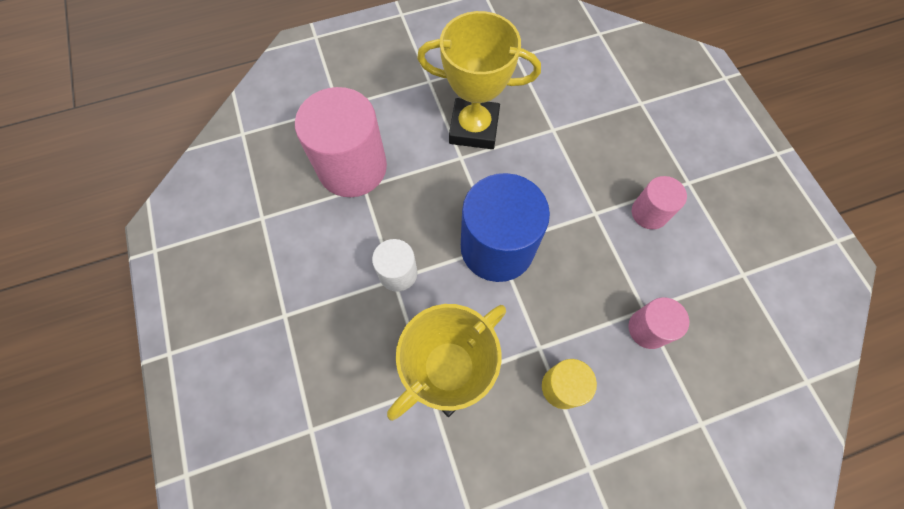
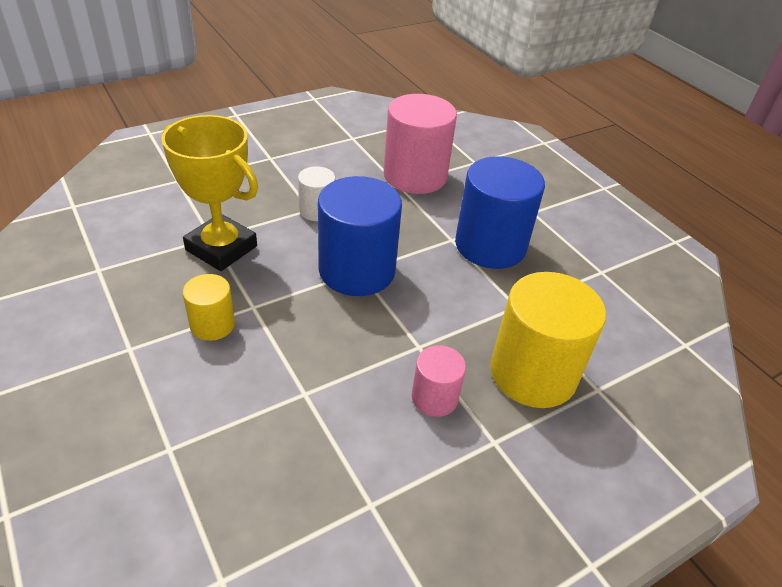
camera: 75 degrees right, 25 degrees down
(474, 128) = (490, 245): yellow trophy -> blue cylinder
(626, 139) = (533, 373): none -> yellow cylinder
(648, 329) = (281, 396): pink cylinder -> none

